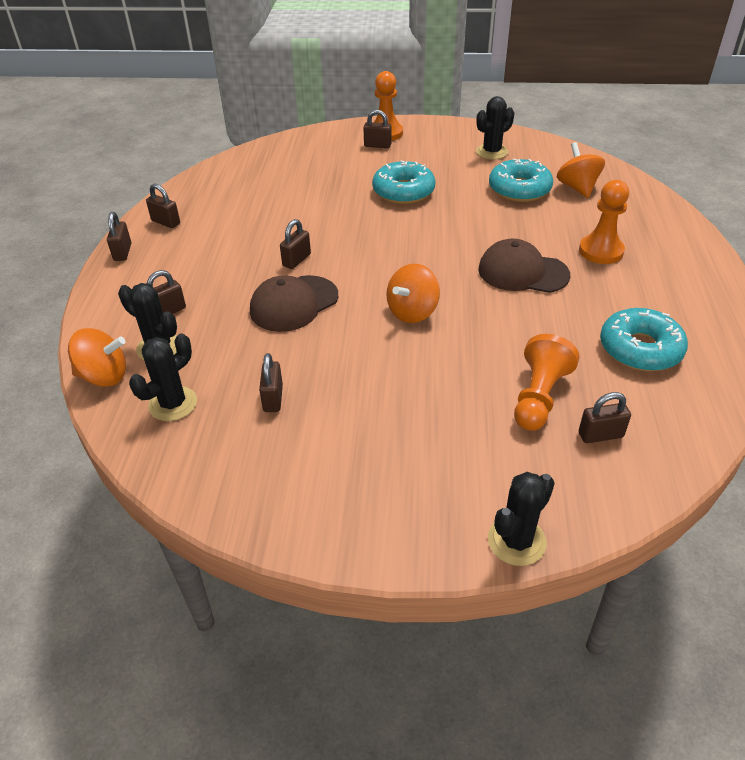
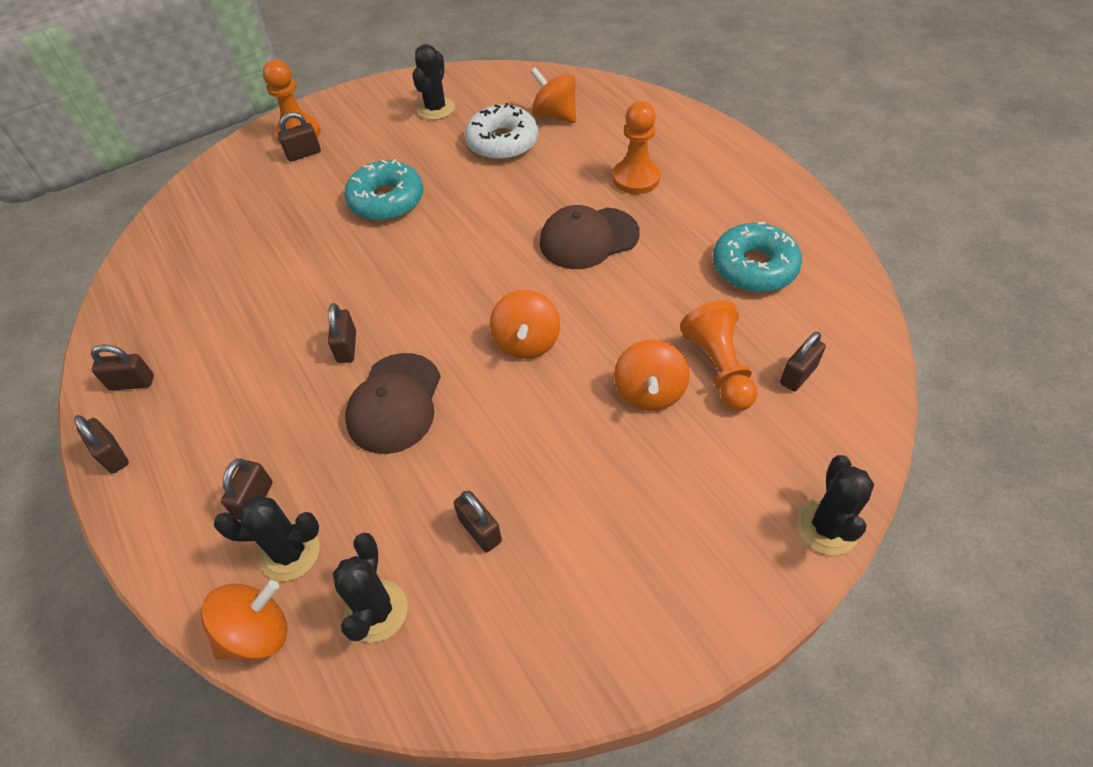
camera: 35 degrees left, 10 degrees up
(468, 384) = (649, 392): none -> orange spinning top
(519, 189) = (502, 142): turquoise donut -> white donut

